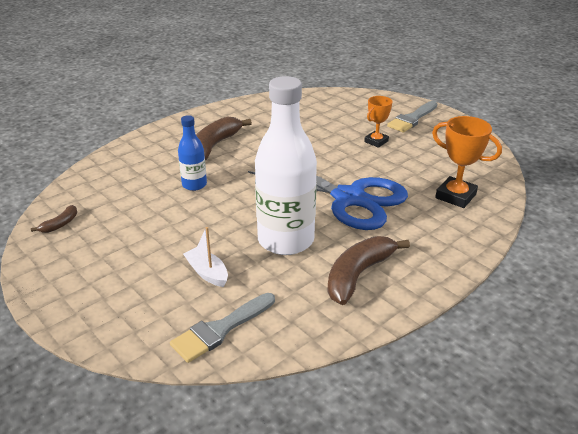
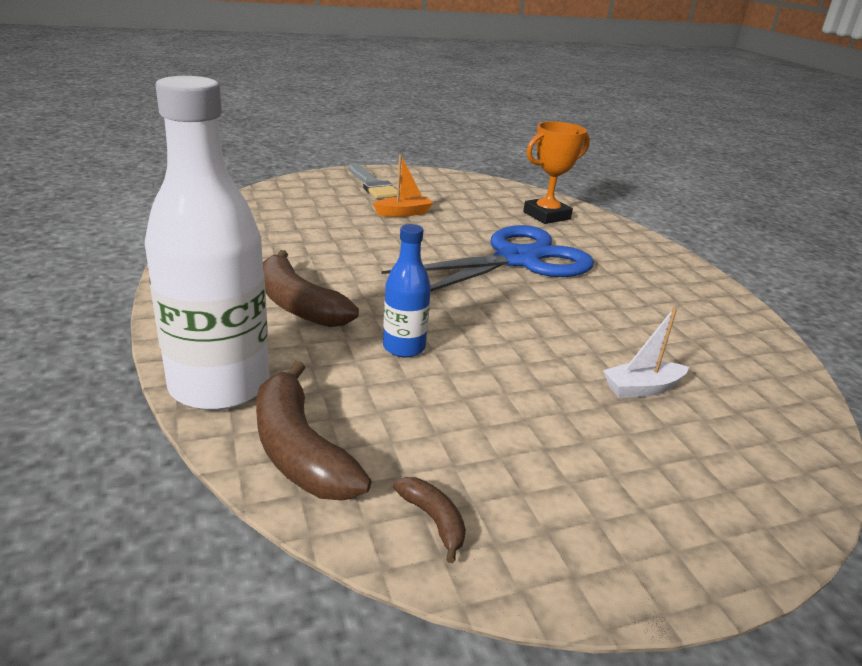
camera: 70 degrees left, 5 degrees down
(220, 330) = (765, 406): grey brush -> none
(286, 240) = (587, 317): white bottle -> white bottle (219, 386)
(358, 275) = (669, 297): brown banana -> brown banana (299, 450)
(376, 141) = (403, 213): orange trophy -> orange boat

